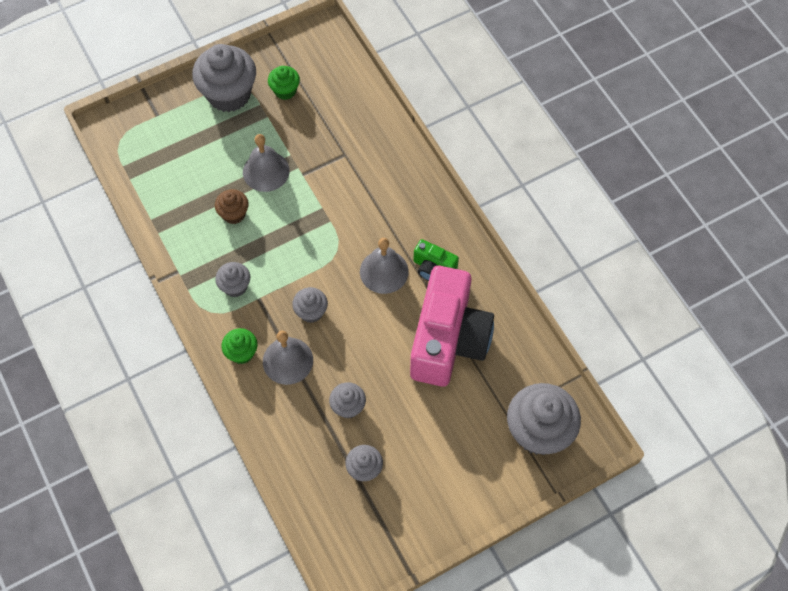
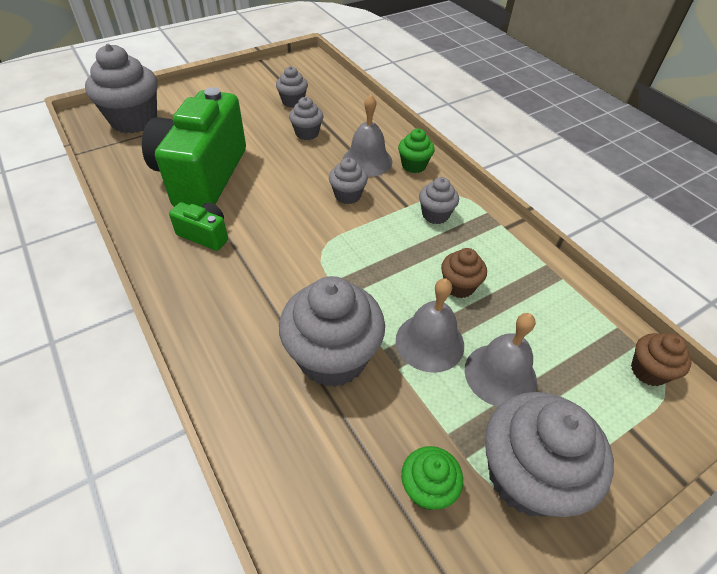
camera: 175 degrees right, 15 degrees down
(126, 148) = (648, 371): none -> brown cupcake
(332, 162) = (332, 357): none -> grey cupcake
(384, 271) = (265, 231): grey bell -> grey bell (500, 374)
(448, 340) = (202, 176): pink camera -> green camera

